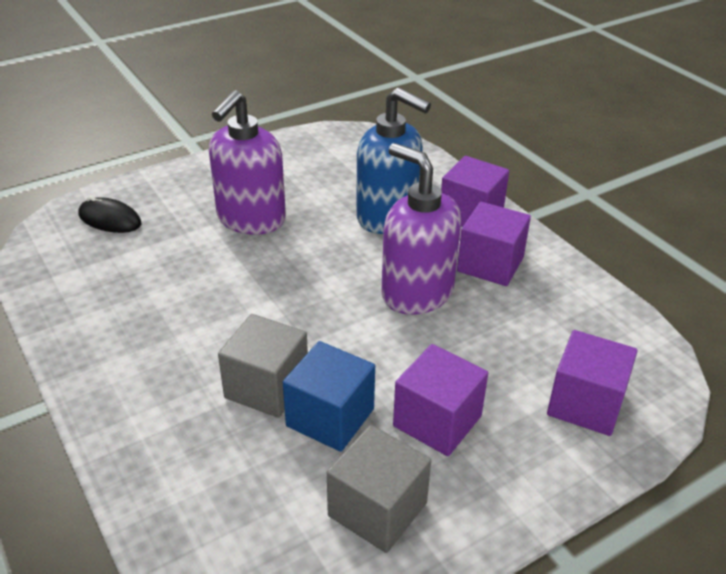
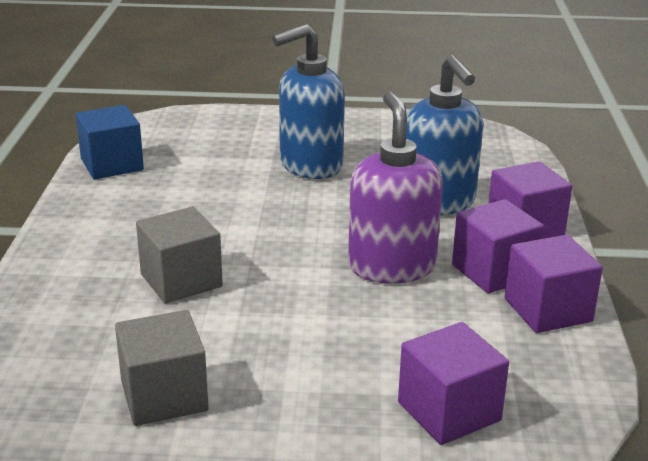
camera: 35 degrees right, 10 degrees down
(110, 219) = (199, 131): black mouse -> none
(251, 219) = (310, 165): purple soap dispenser -> blue soap dispenser
(330, 417) = (204, 321): blue cube -> blue cube (112, 164)
(437, 421) = (290, 362): purple cube -> purple cube (548, 310)

